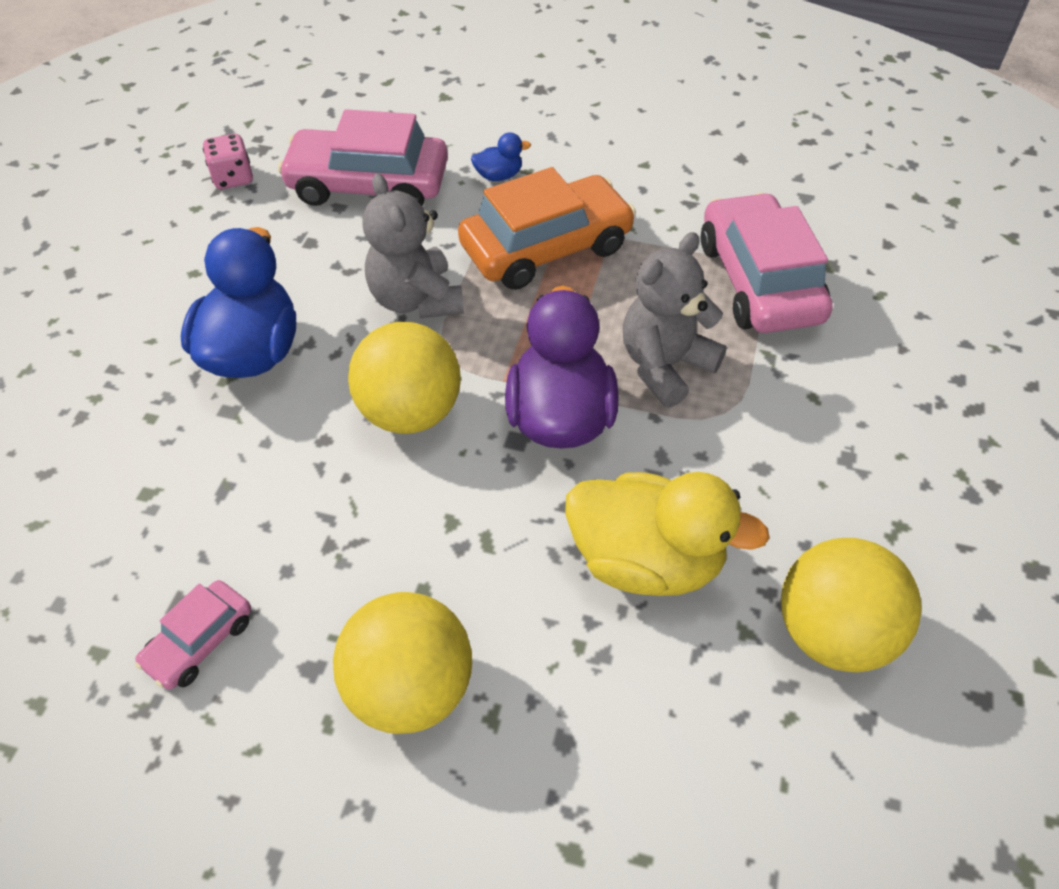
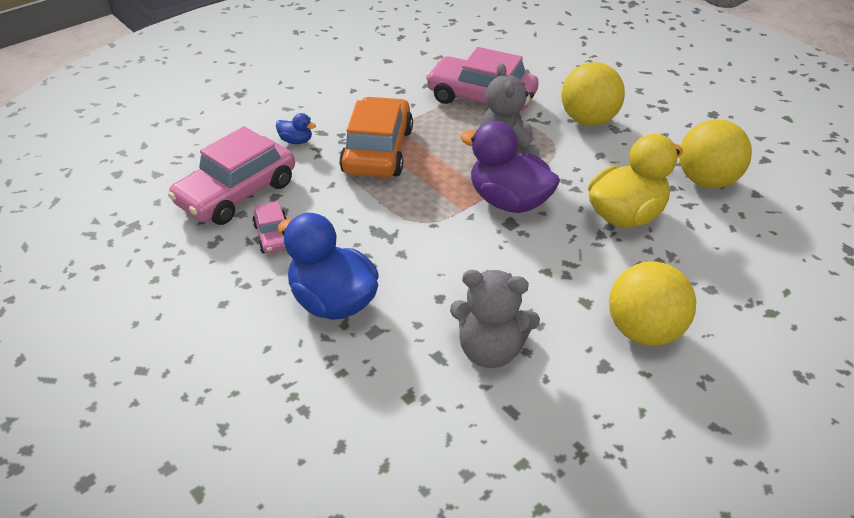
camera: 55 degrees left, 10 degrees down
(200, 641) = (550, 409): pink car -> pink car (274, 236)
(233, 178) = (147, 249): pink dice -> none
(410, 412) = (452, 254): yellow ball -> yellow ball (588, 120)
(416, 300) = (364, 215): grey teddy bear -> grey teddy bear (490, 350)
(499, 176) = (296, 141): blue duck -> blue duck turned 90 degrees clockwise

